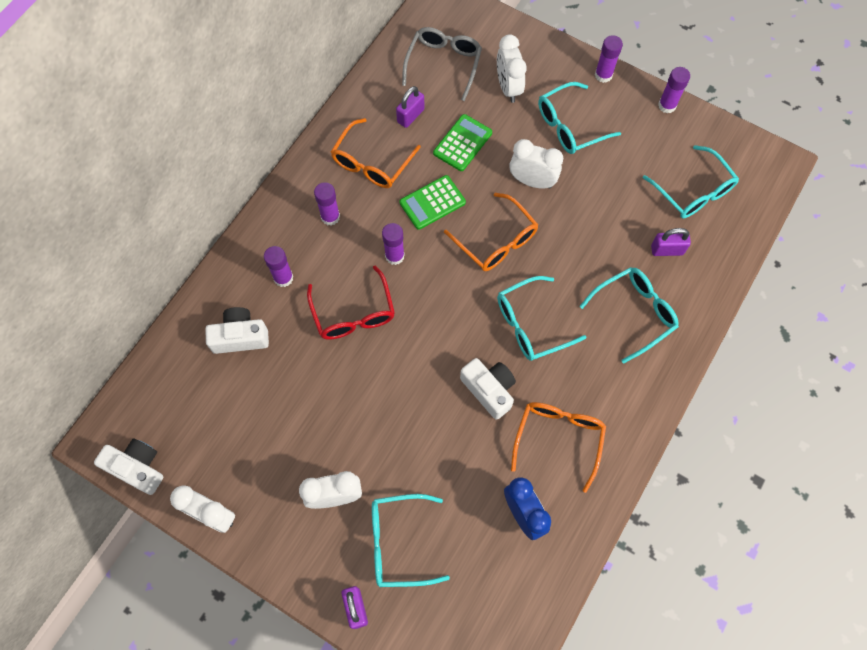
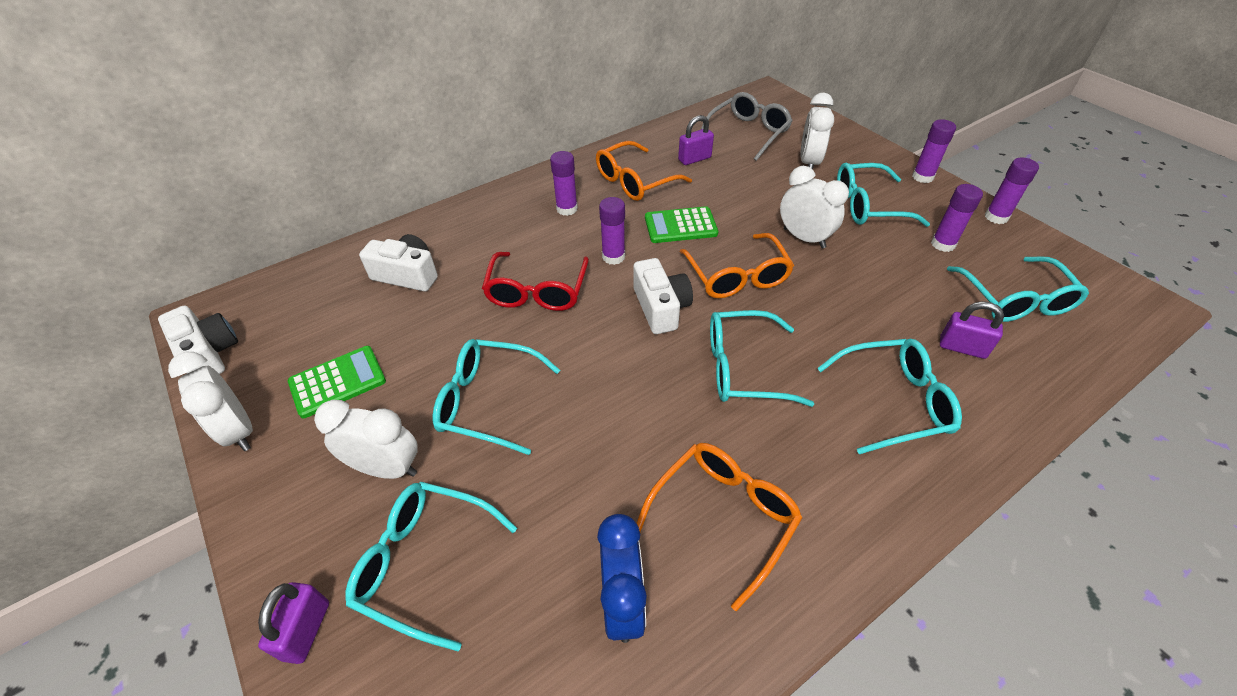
camera: 25 degrees right, 20 degrees down
(283, 278) = (486, 241): purple glue stick -> purple glue stick (943, 244)
(372, 421) = (487, 401): none -> turquoise glasses
(462, 143) = (738, 190): green calculator -> green calculator (337, 382)
(489, 390) = (653, 420): white camera -> white camera (661, 307)

